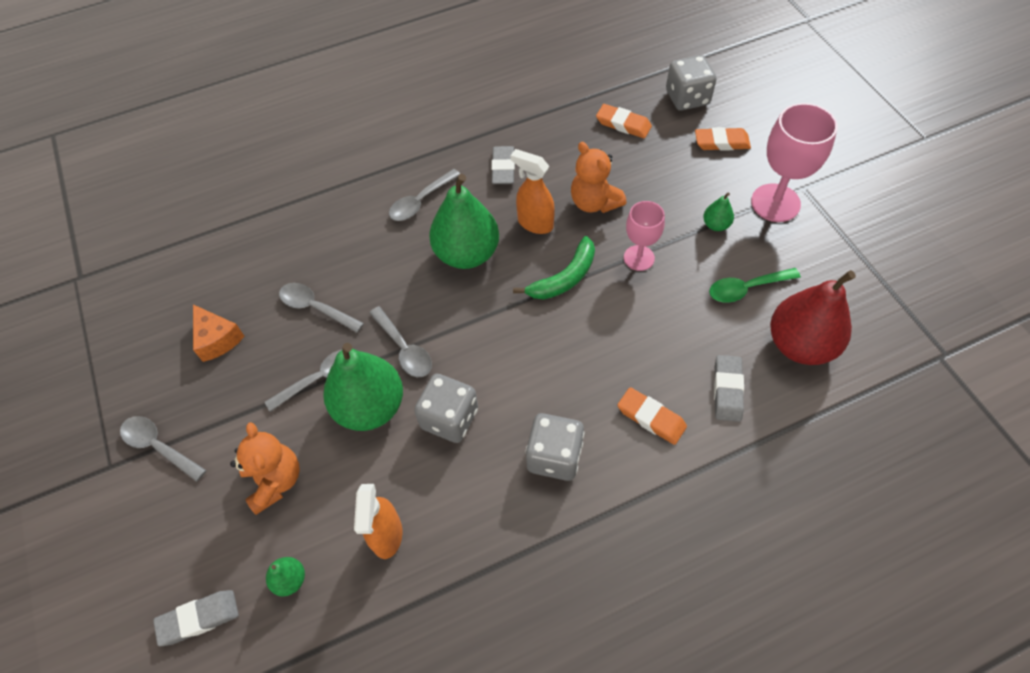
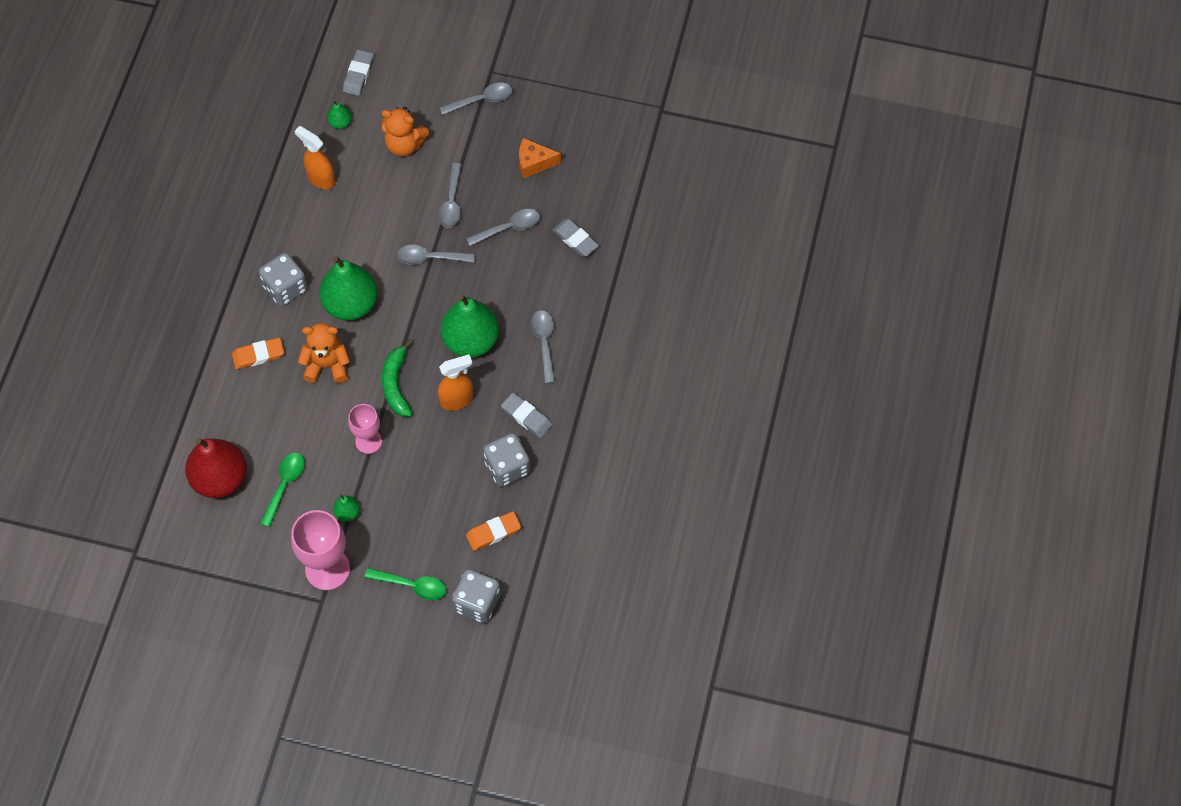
camera: 125 degrees right, 5 degrees up
(370, 407) = (407, 216): green pear -> green pear (351, 304)
(449, 418) = (360, 252): grey dice -> grey dice (507, 467)
(594, 202) = (439, 452): orange teddy bear -> orange teddy bear (327, 365)
(721, 142) = (412, 585): orange eraser -> green spoon
(727, 390) = (234, 410): grey eraser -> grey eraser (575, 239)

